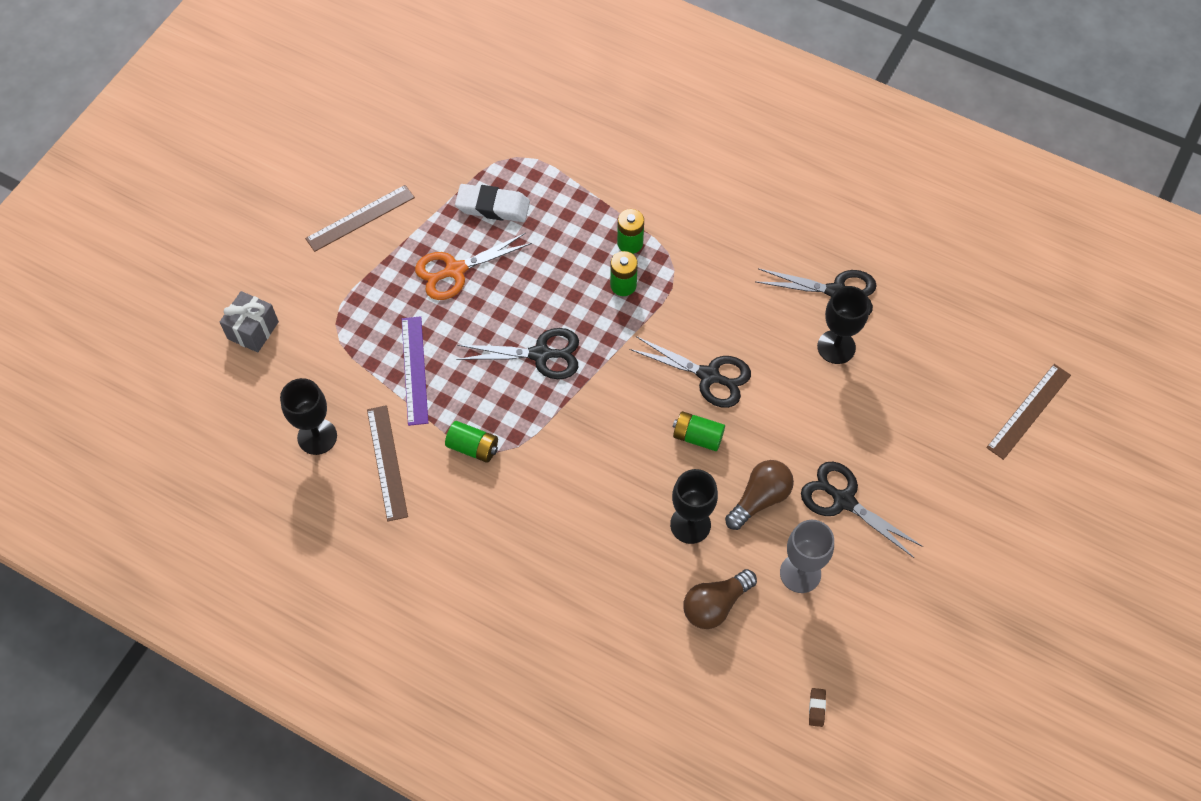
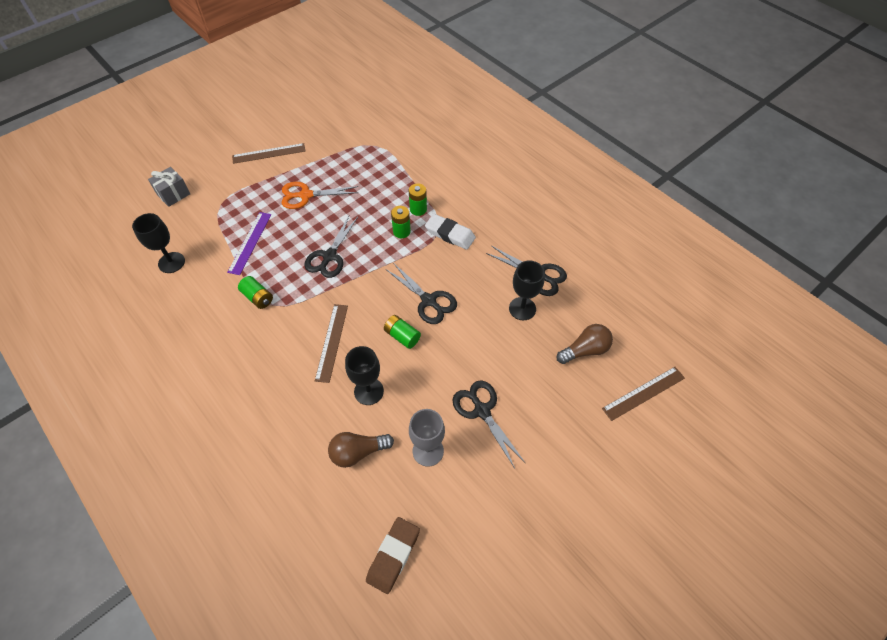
camera: 20 degrees right, 5 degrees down
(387, 462) = (202, 290): brown ruler -> brown ruler (331, 342)
(493, 207) = (347, 168): white eraser -> white eraser (450, 234)
(540, 354) = (329, 256): black scissors -> black scissors turned 90 degrees clockwise
(759, 499) = (424, 390): brown light bulb -> brown light bulb (585, 350)
(816, 708) = (393, 555): brown eraser -> brown eraser, size x2.31

